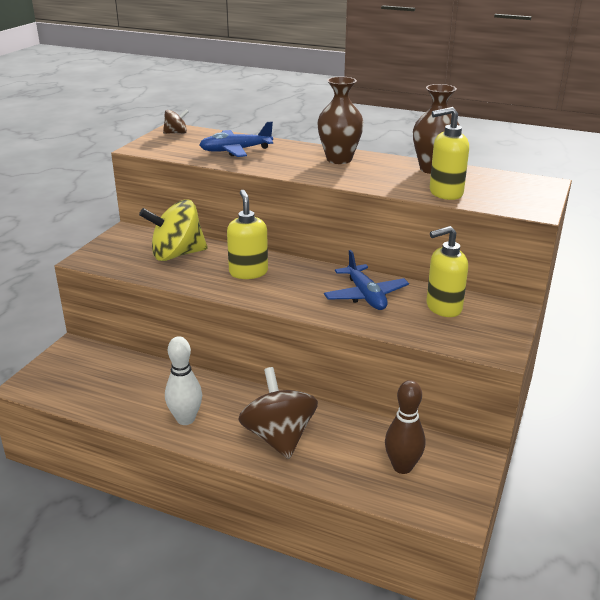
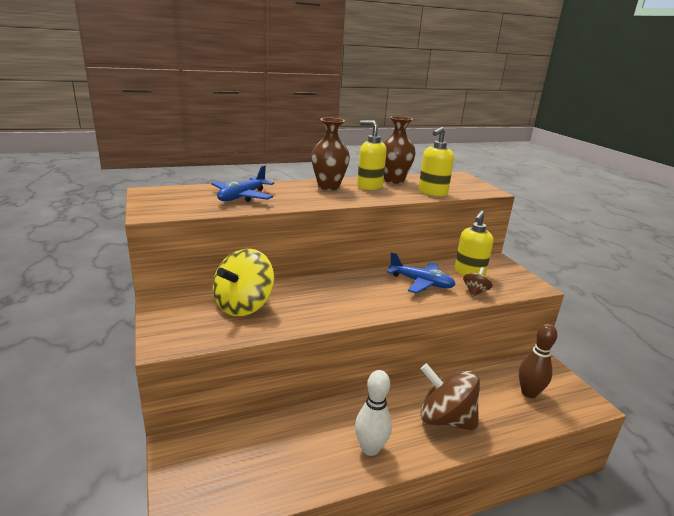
camera: 45 degrees left, 5 degrees down
(176, 133) = (158, 194): brown spinning top -> brown spinning top (475, 292)
(248, 272) = (323, 297): yellow soap dispenser -> yellow soap dispenser (369, 186)

